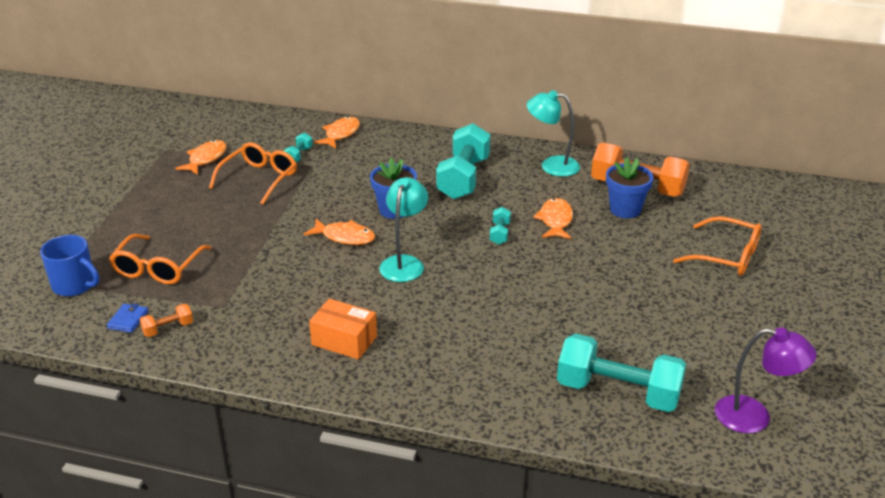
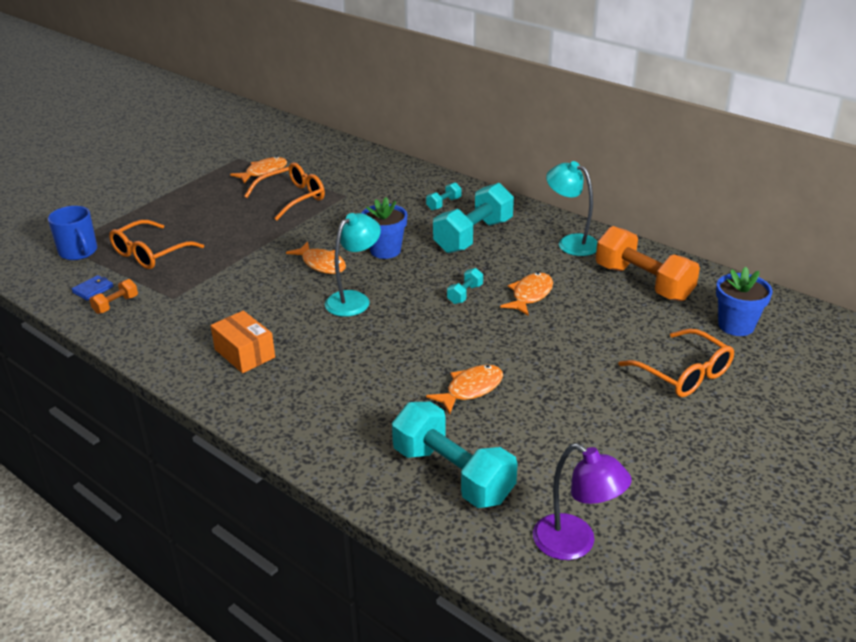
camera: 25 degrees right, 0 degrees up
(168, 329) = (116, 305): orange dumbbell -> orange dumbbell turned 45 degrees counterclockwise
(298, 156) = (342, 185): turquoise dumbbell -> turquoise dumbbell (444, 204)
(340, 134) = (395, 174): orange fish -> orange fish (471, 389)
(625, 210) = (611, 301): blue flower pot -> blue flower pot (736, 326)

